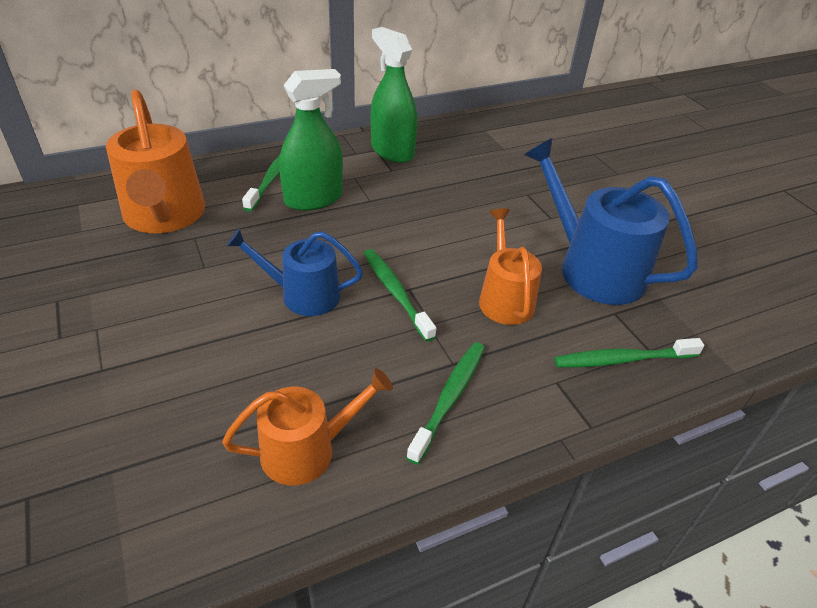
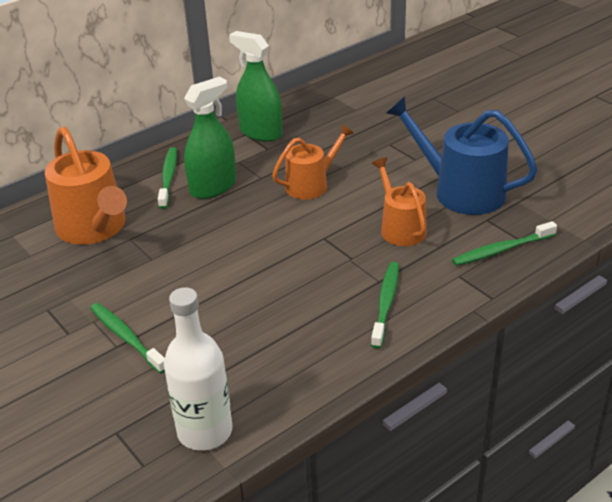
camera: 10 degrees left, 5 degrees down
(134, 531) = (205, 431): none -> white bottle
(303, 295) = (243, 261): blue watering can -> none
(307, 450) = (298, 358): orange watering can -> orange watering can (311, 184)
(396, 293) = (315, 243): green toothbrush -> green toothbrush (126, 337)

